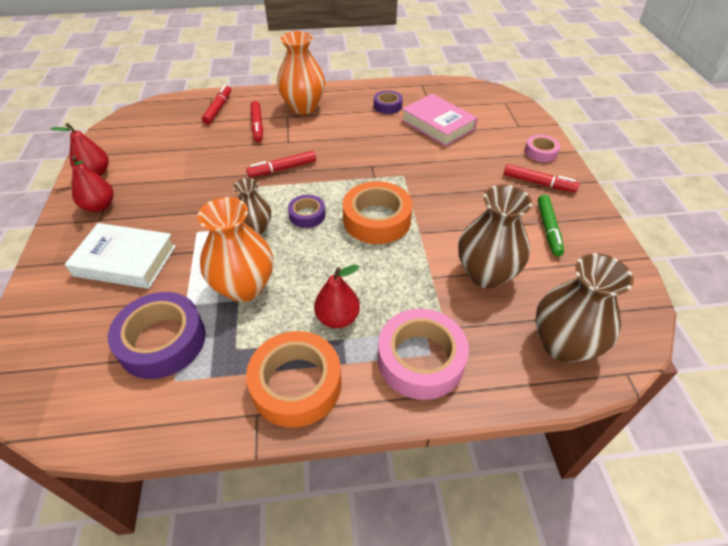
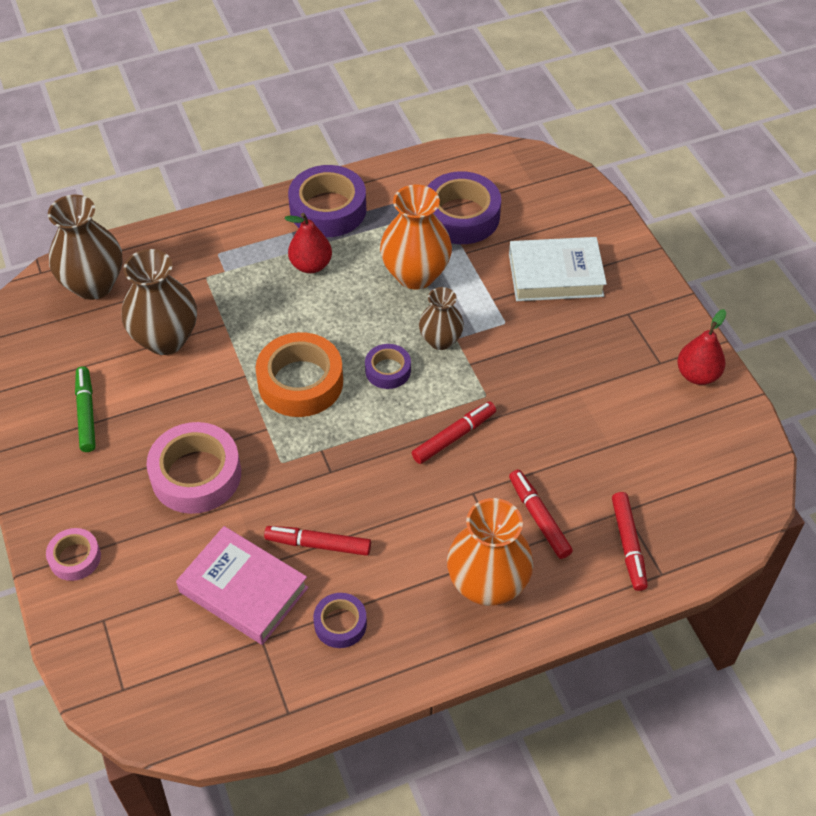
camera: 165 degrees right, 5 degrees up
(99, 206) = (644, 329): red pear -> none
(296, 384) = (328, 209): orange tape -> purple tape
(420, 359) = (226, 247): pink tape -> pink tape (196, 475)
(538, 183) = (88, 489): red marker -> red marker (318, 544)

